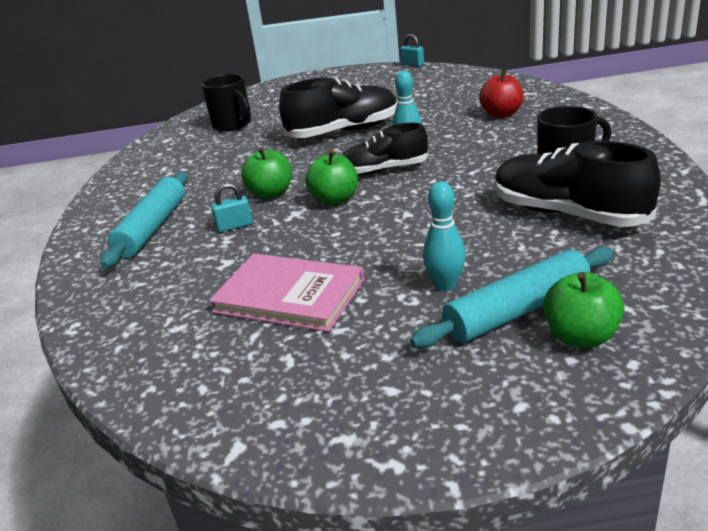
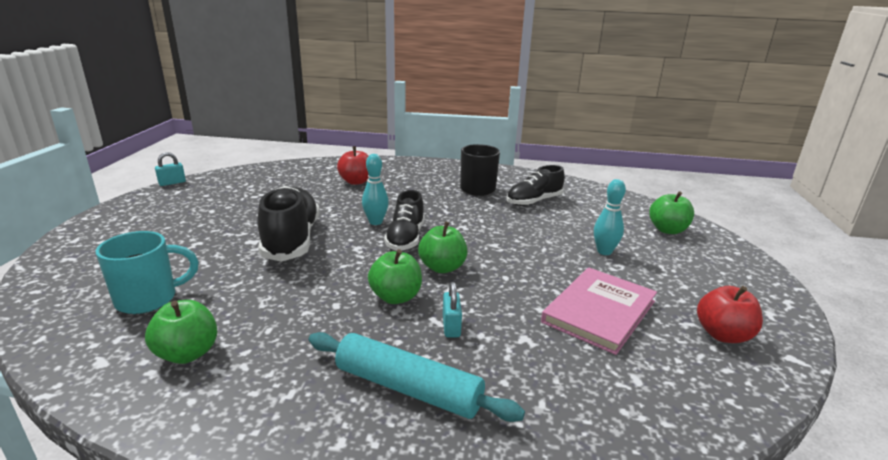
camera: 80 degrees left, 5 degrees down
(178, 155) = (187, 353): none -> green apple
(233, 125) = (149, 299): black mug -> turquoise mug
(272, 387) = (723, 335): none -> red apple
(517, 310) = (639, 238): turquoise rolling pin -> none
(568, 214) = (534, 201): black shoe -> black shoe, size x0.66

